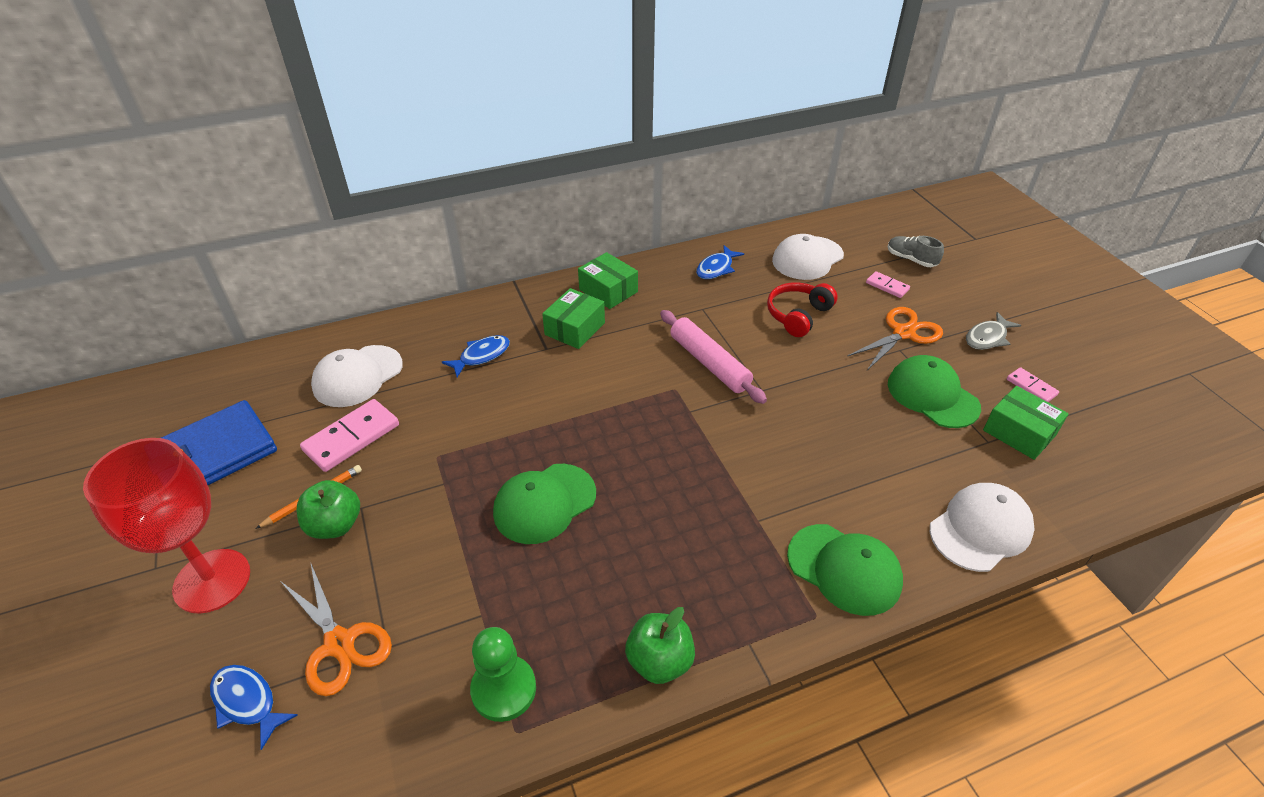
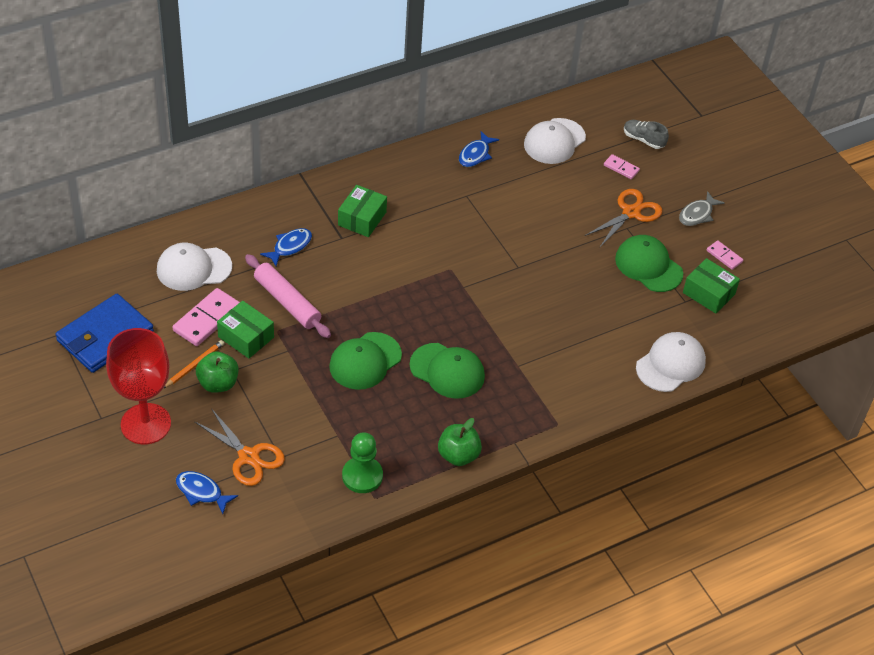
camera: 10 degrees left, 5 degrees up
(357, 376) = (193, 268): white cap -> white cap turned 45 degrees clockwise
(608, 291) = (384, 181): green box -> green box (246, 337)
(709, 363) = (475, 246): pink rolling pin -> pink rolling pin (287, 302)
(798, 315) = (546, 199): red headphones -> none
(844, 569) = (576, 394): green cap -> green cap (447, 371)

